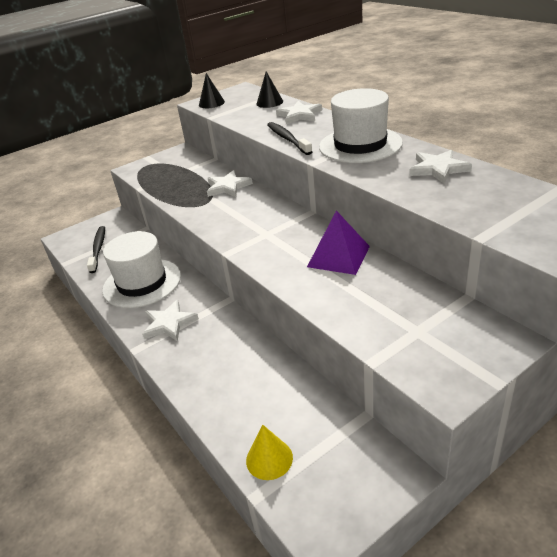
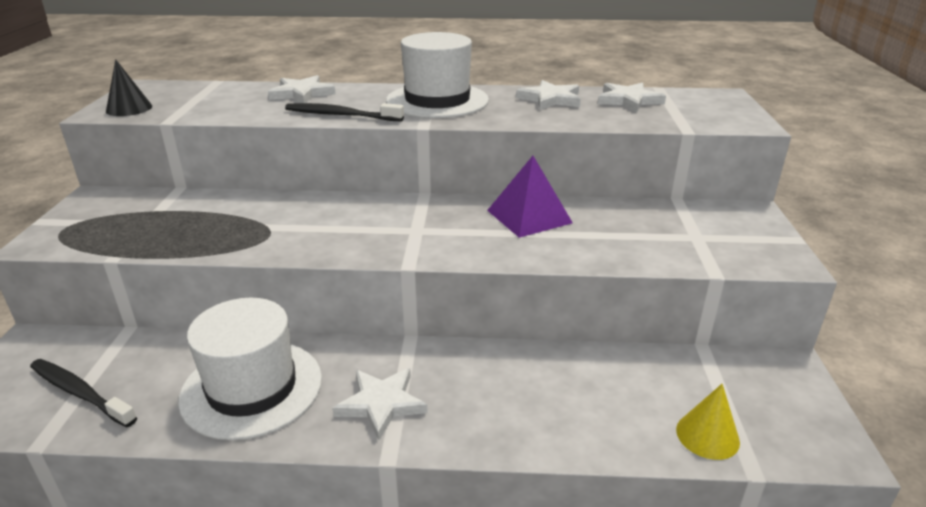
camera: 55 degrees left, 5 degrees down
(228, 187) = (267, 207): white star -> white star (628, 100)
(269, 102) = (227, 91): black cone -> none

